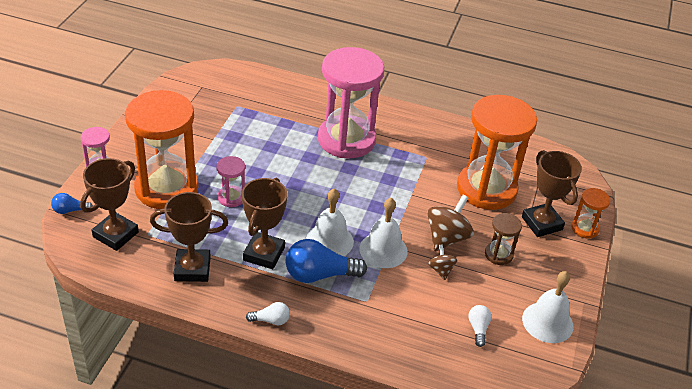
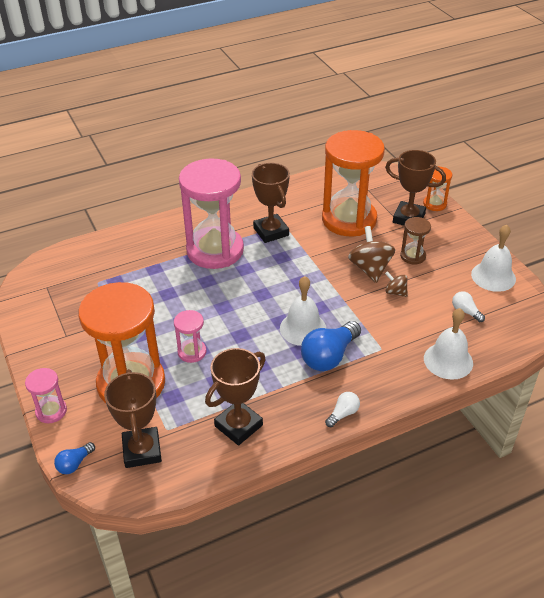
camera: 40 degrees left, 0 degrees up
(264, 254) = (273, 373): brown trophy -> brown trophy (271, 232)
(383, 250) = (344, 307): white bell -> white bell (448, 360)

